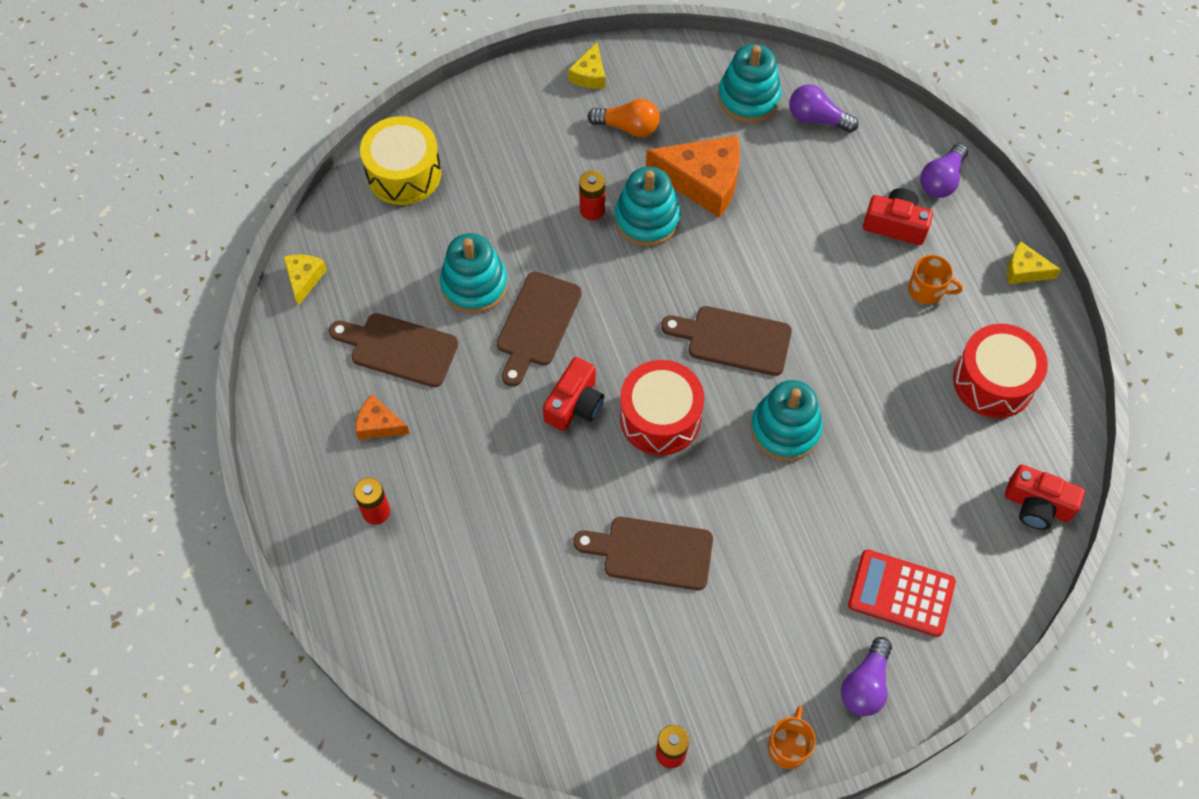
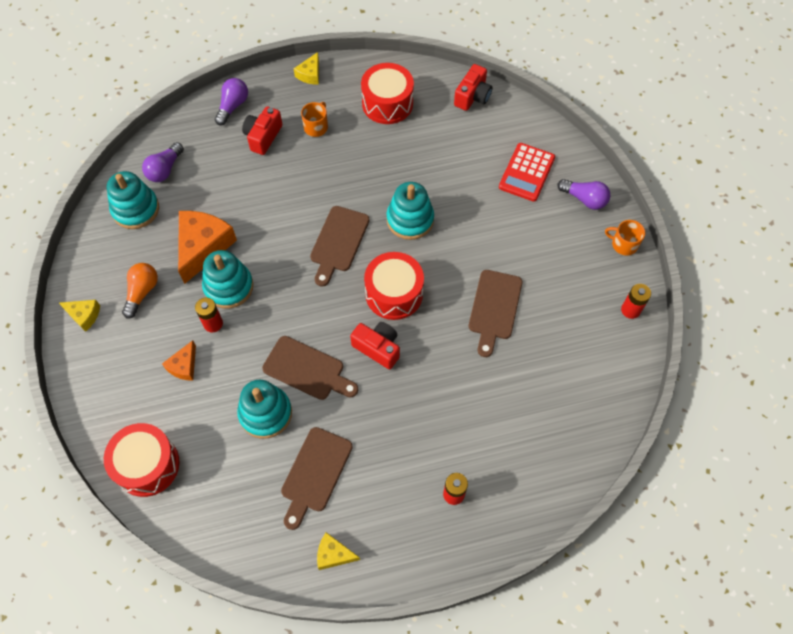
camera: 85 degrees left, 0 degrees up
(304, 278) = (237, 551): yellow cheese -> yellow cheese (333, 554)
(379, 424) = (380, 491): orange cheese -> orange cheese (184, 366)
(404, 173) = (147, 465): yellow drum -> red drum
(941, 180) = (233, 106): purple light bulb -> purple light bulb turned 105 degrees counterclockwise

